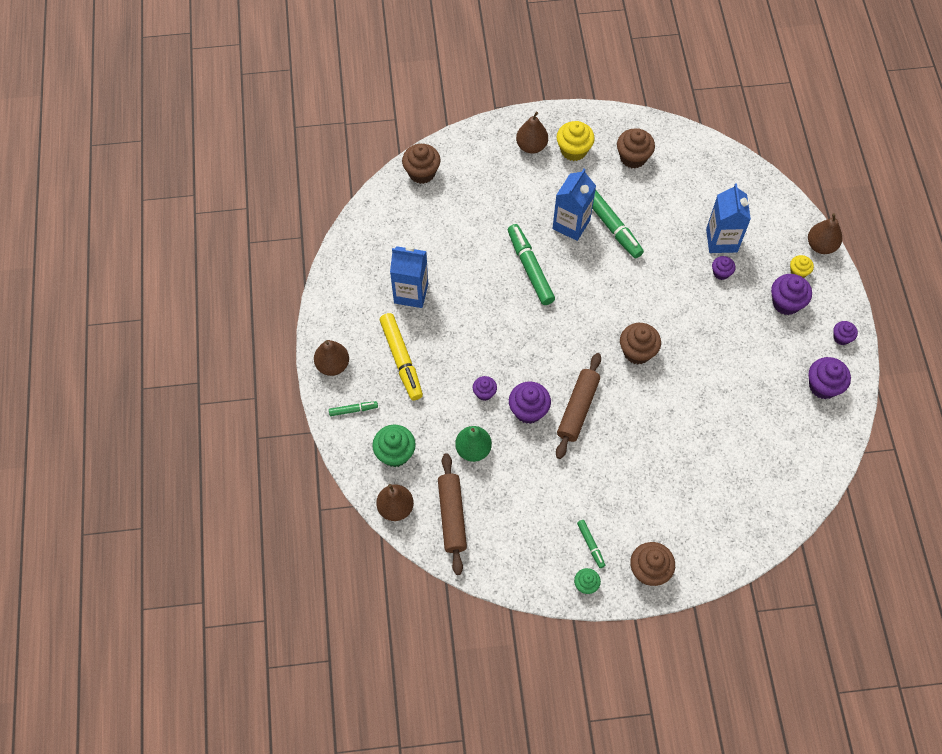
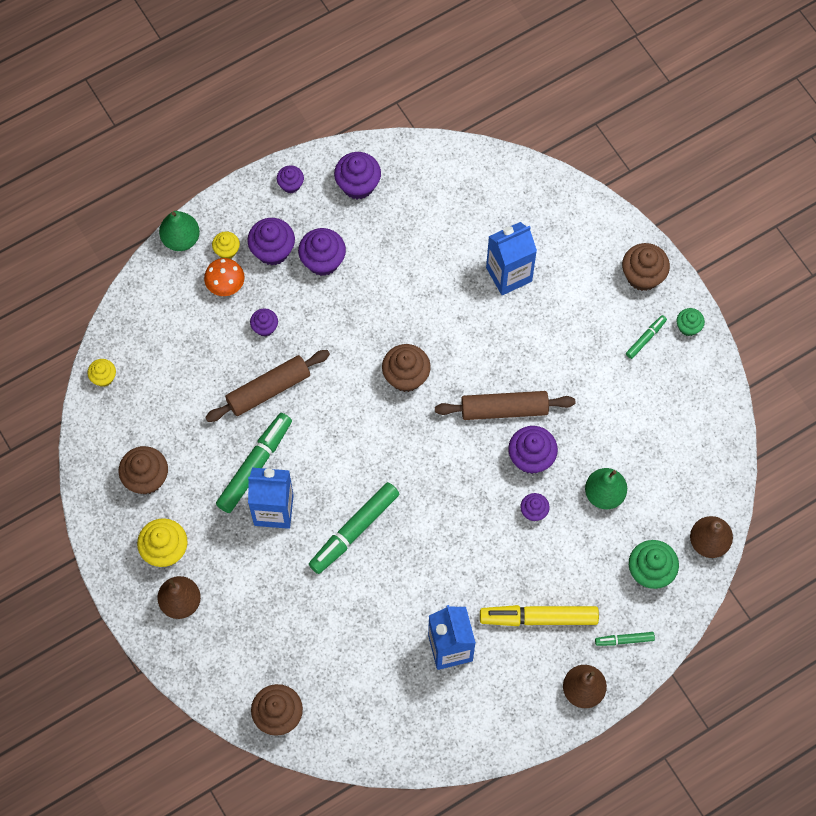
camera: 115 degrees left, 5 degrees up
(353, 410) = (624, 640): green marker -> green marker turned 60 degrees counterclockwise
(401, 360) = (538, 618): yellow marker -> yellow marker turned 135 degrees counterclockwise
(452, 516) = (687, 482): brown rolling pin -> brown rolling pin (268, 390)
(721, 240) = (221, 341): blue carton -> blue carton (509, 274)
(724, 158) = (104, 377): none -> yellow cupcake
(762, 334) = (323, 261): none -> purple cupcake
(769, 260) = (225, 284): none -> orange mushroom
(821, 245) = (181, 239): brown pear -> green pear

